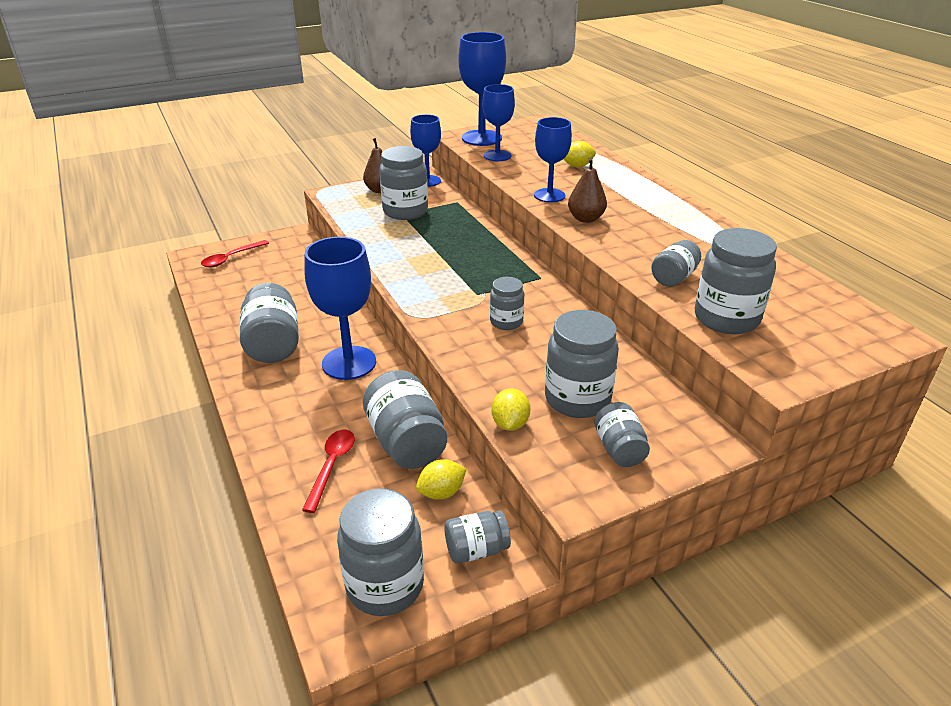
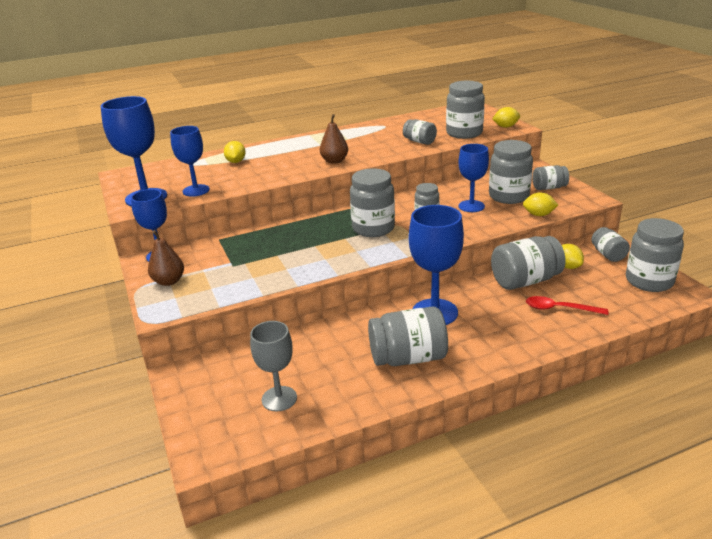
camera: 85 degrees left, 5 degrees down
(231, 258) = (221, 419): red spoon -> none
(244, 280) = (279, 398): none -> grey goblet
(405, 211) = (228, 264): grey jar -> grey jar (373, 228)
(549, 195) = (290, 171): blue goblet -> blue goblet (471, 206)
(779, 365) = (505, 127): none -> yellow lemon

